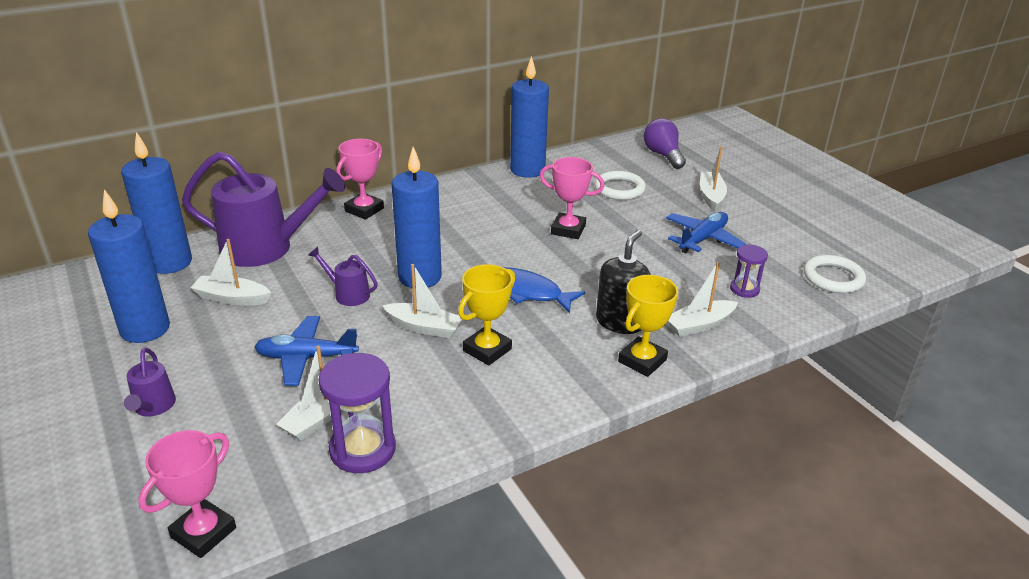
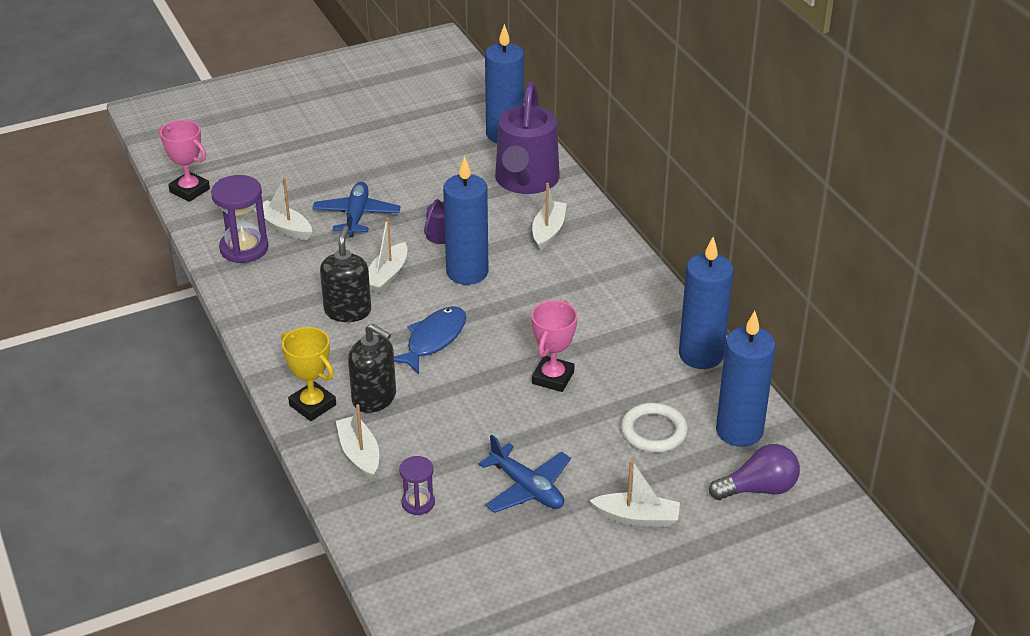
camera: 95 degrees right, 5 degrees up
(145, 329) = (408, 137): blue candle -> blue candle (739, 431)
(153, 407) = (314, 155): purple watering can -> none
(232, 298) = (446, 172): white boat -> white boat (548, 231)
(364, 210) = (598, 234): pink trophy -> none
(487, 350) = (347, 311): yellow trophy -> black soap dispenser
(833, 278) = (432, 589): white ring -> none

